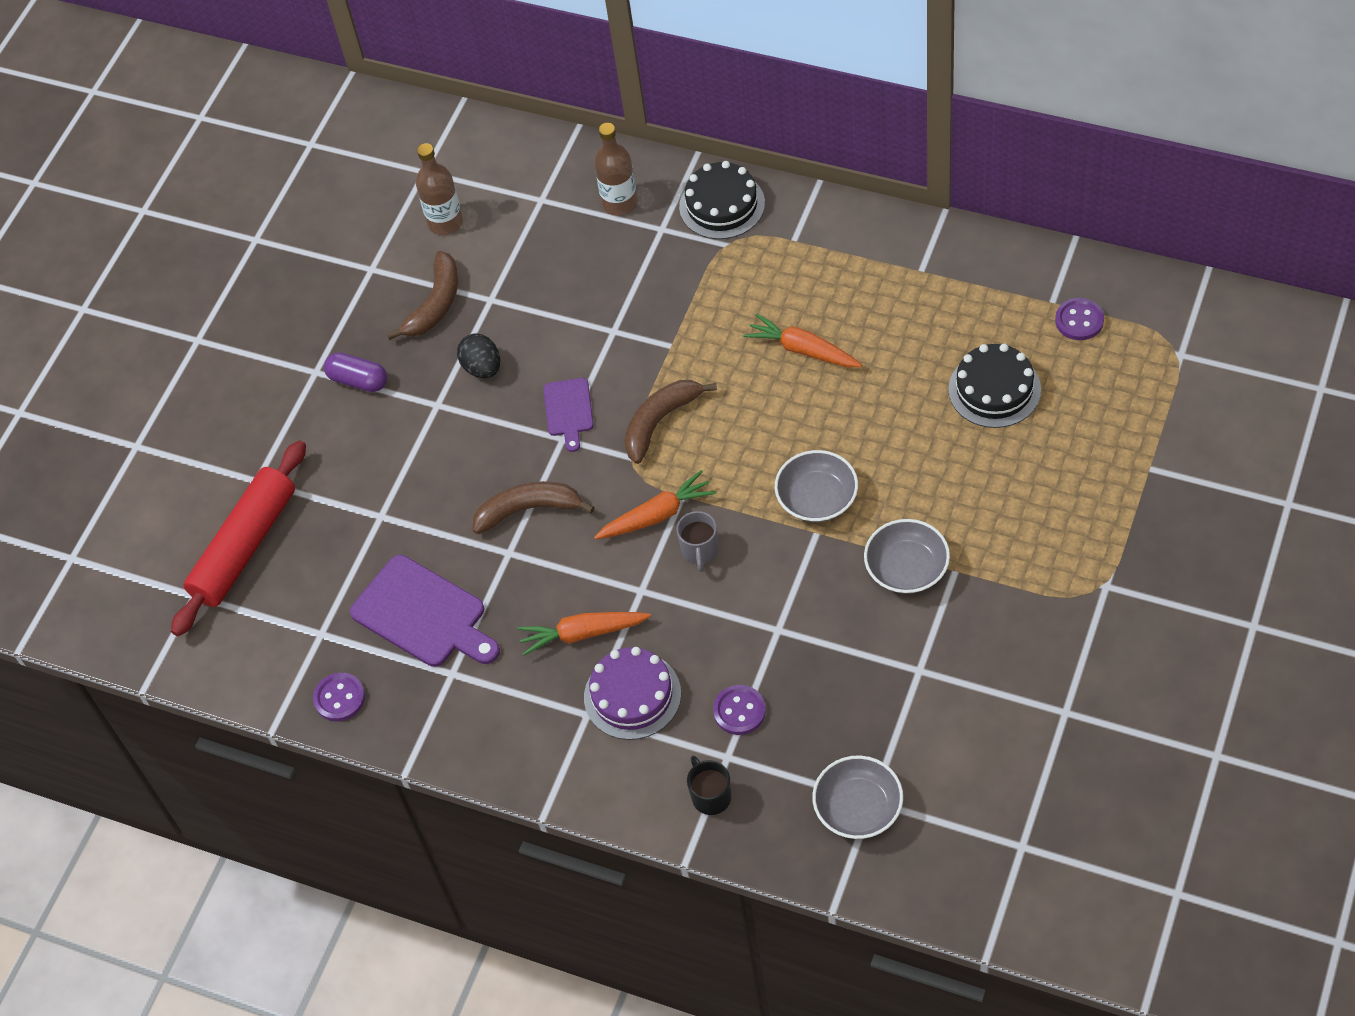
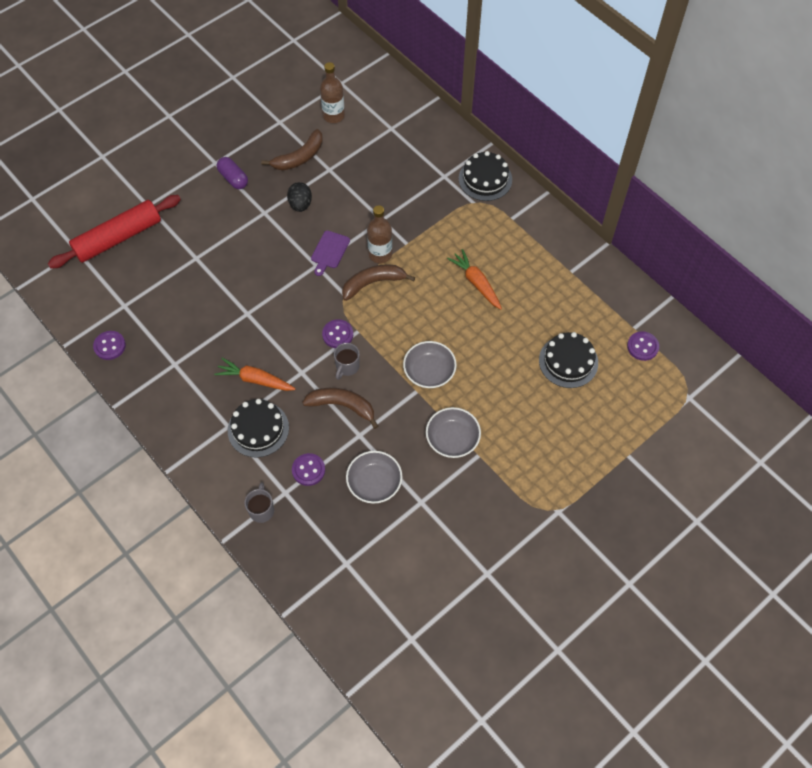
camera: 20 degrees right, 5 degrees up
(423, 614) = (181, 323): purple cutting board -> none
(528, 510) = (272, 295): brown banana -> brown banana (342, 406)
(619, 203) = (431, 150): brown bottle -> brown bottle (380, 254)
(632, 695) = (258, 429): purple cake -> black cake
(657, 515) = (337, 334): orange carrot -> purple button
(710, 796) = (261, 510): black mug -> grey mug
(858, 808) = (336, 563): grey bowl -> grey bowl (374, 483)

